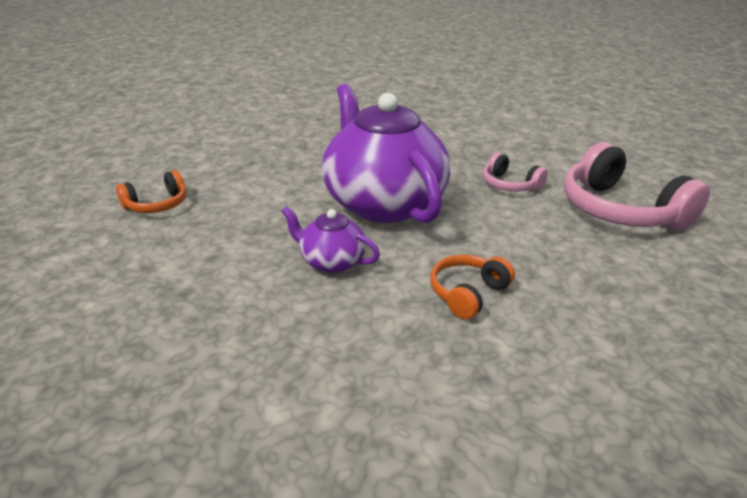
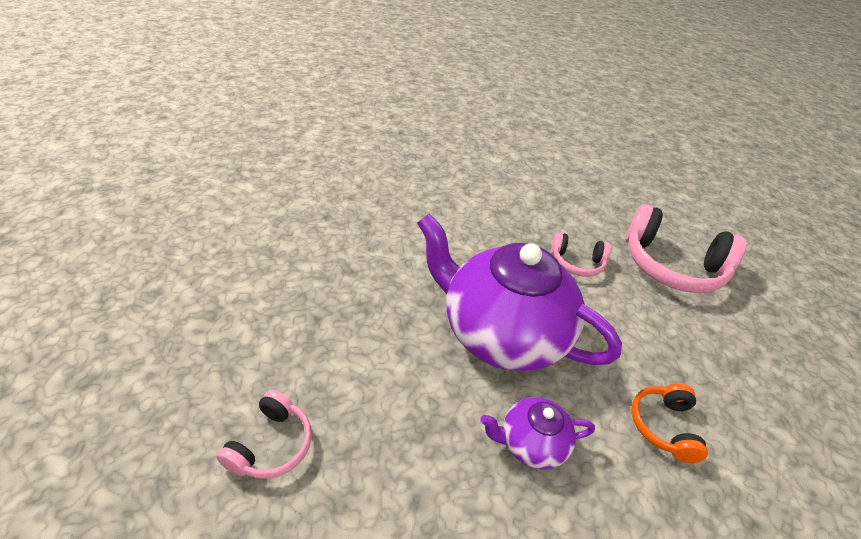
camera: 35 degrees left, 10 degrees up
(157, 205) = (271, 445): orange headphones -> pink headphones

